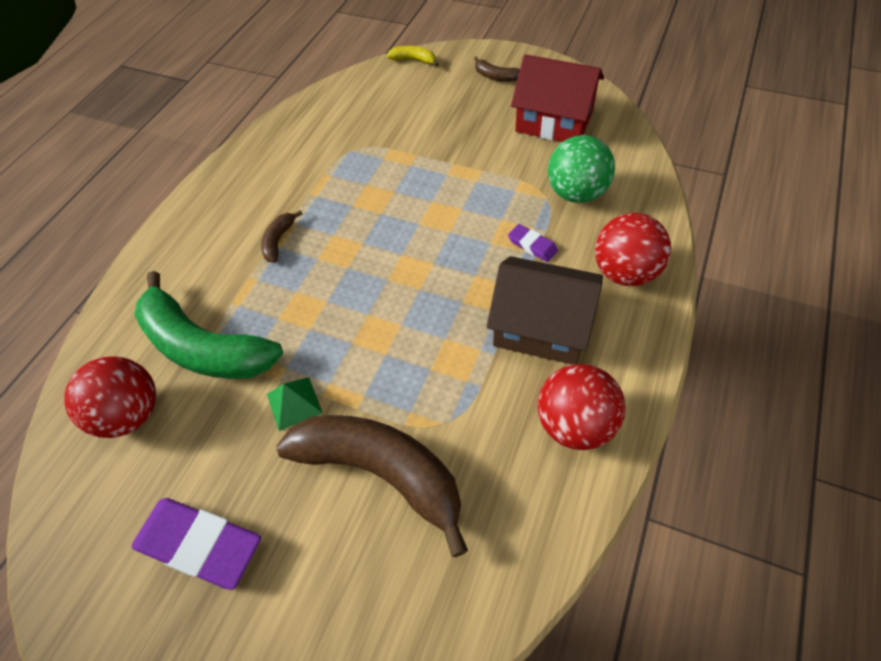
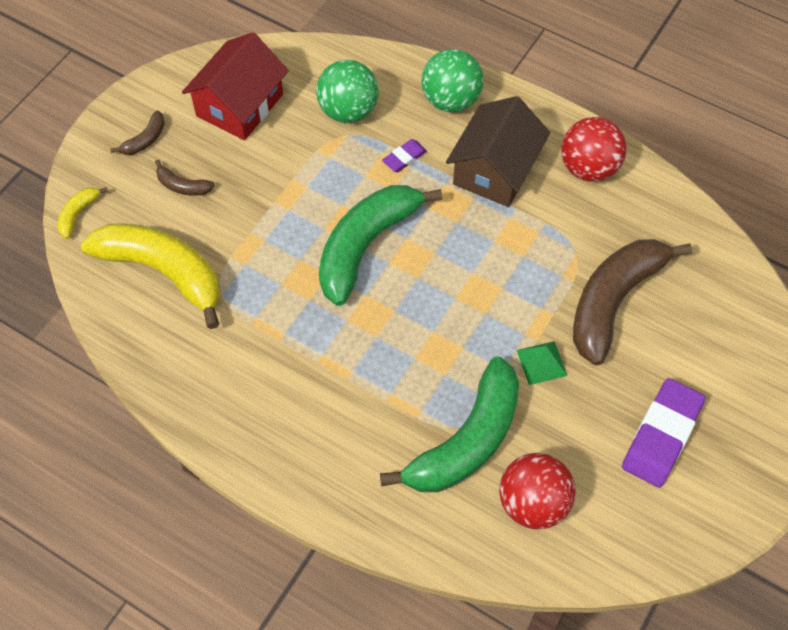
camera: 85 degrees left, 5 degrees up
(278, 241) = (342, 371): brown banana -> brown banana (182, 186)
(368, 114) = (163, 272): none -> yellow banana
(418, 234) = (366, 245): none -> green banana
(625, 272) = (451, 100): red ball -> green ball

